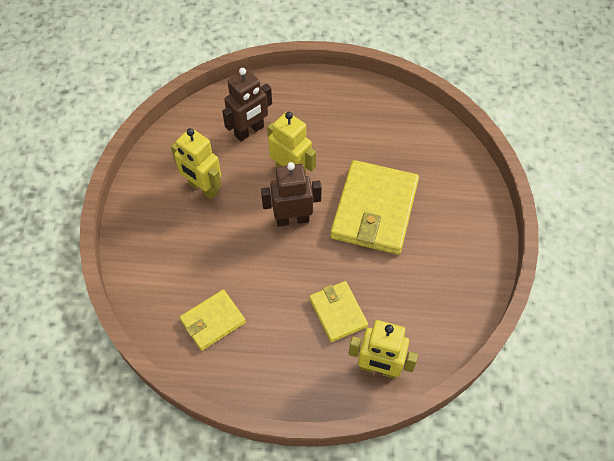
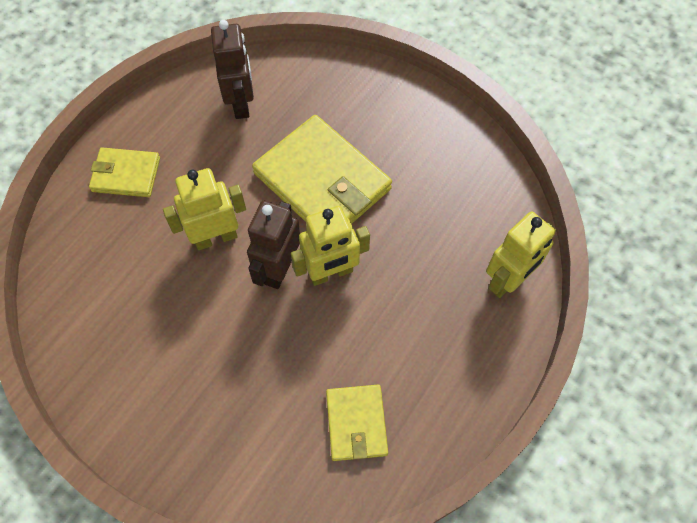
camera: 60 degrees left, 5 degrees up
(203, 188) = (168, 346): yellow robot -> yellow robot (331, 273)
(249, 131) = (125, 252): brown robot -> brown robot (241, 103)
(338, 312) = (423, 284): yellow wallet -> yellow wallet (126, 174)

